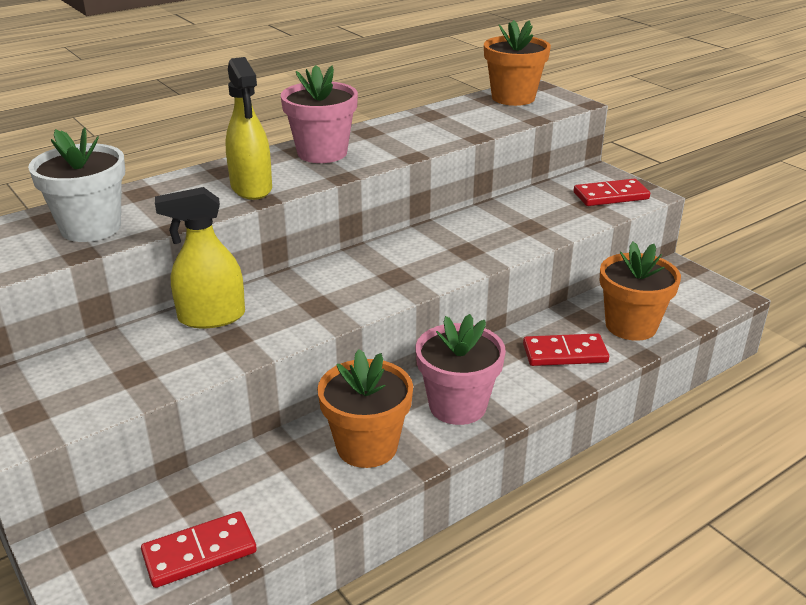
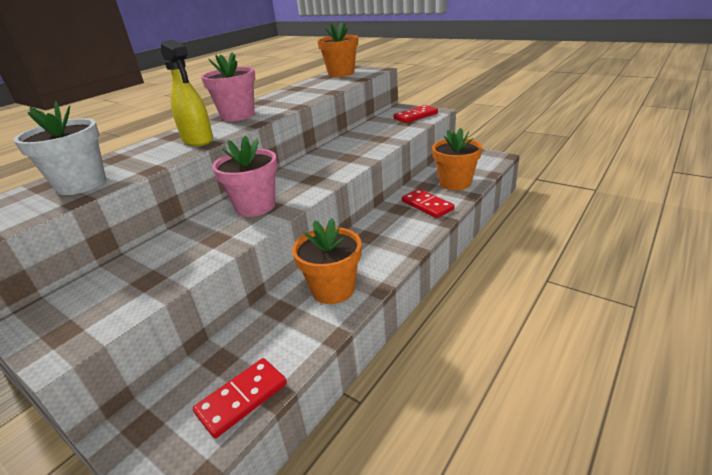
camera: 15 degrees left, 0 degrees up
(211, 317) = (194, 230): yellow spray bottle -> none
(457, 406) = (379, 250): pink flower pot -> pink flower pot (255, 206)
(565, 353) = (427, 205): red domino -> red domino turned 75 degrees clockwise

